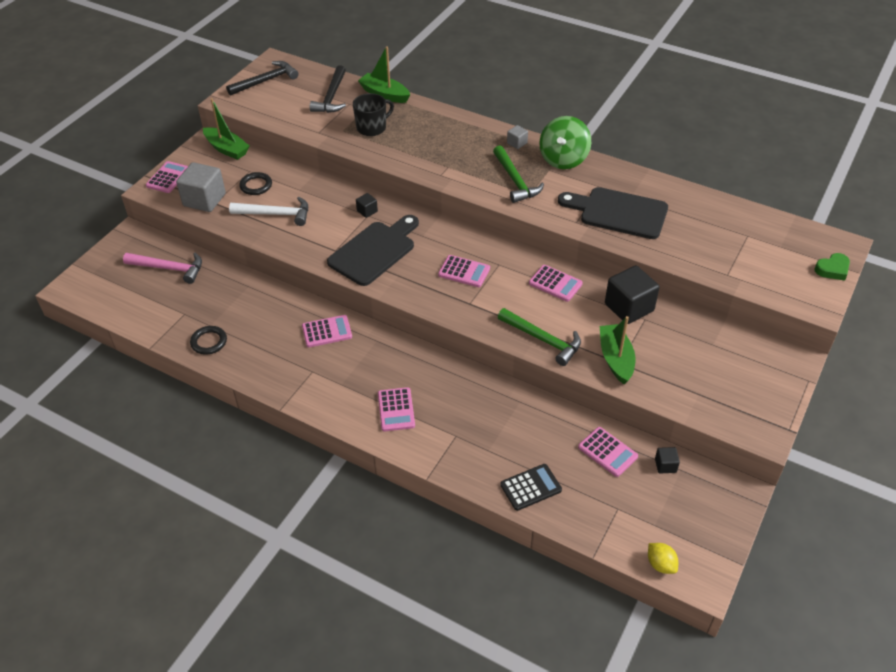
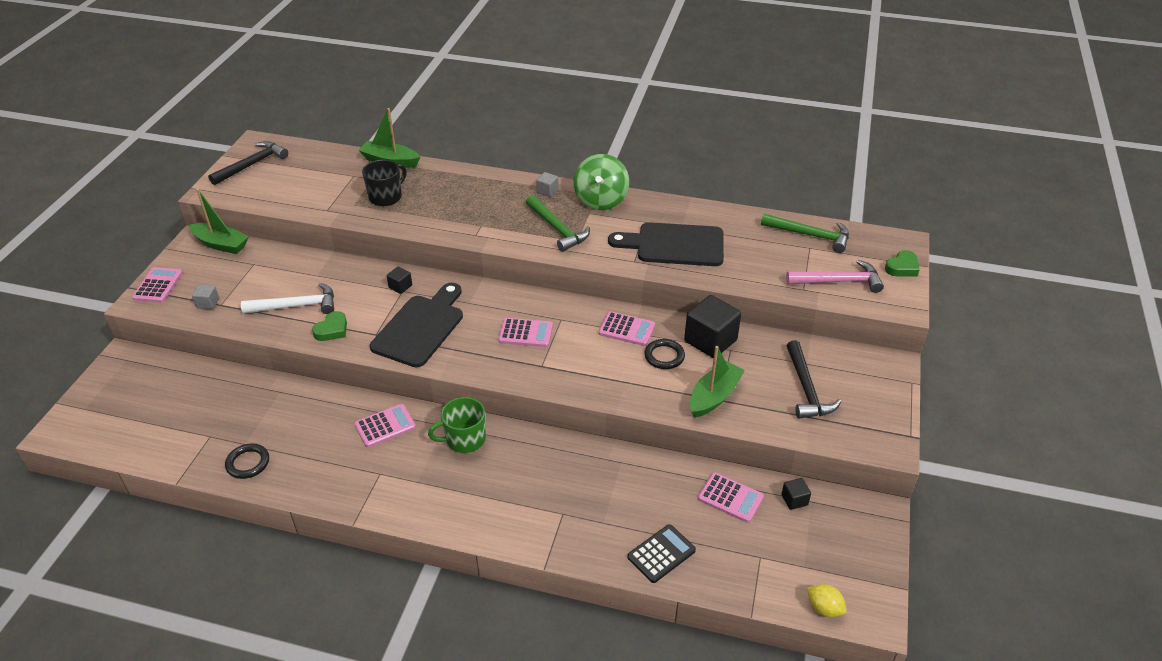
camera: 15 degrees left, 5 degrees down
(169, 268) = (179, 388): pink hammer -> pink hammer (839, 281)
(204, 200) = (208, 303): grey cube -> grey cube, size x0.47
(256, 186) = (265, 279): black ring -> black ring (664, 356)
(300, 240) = (332, 330): none -> green heart
(331, 97) = (332, 171): black hammer -> black hammer (806, 389)
(390, 356) = (464, 439): none -> green mug
(396, 410) = (488, 498): pink calculator -> none
(543, 340) = (632, 390): green hammer -> green hammer (810, 235)
(615, 359) = (714, 396): green boat -> green boat turned 60 degrees clockwise

